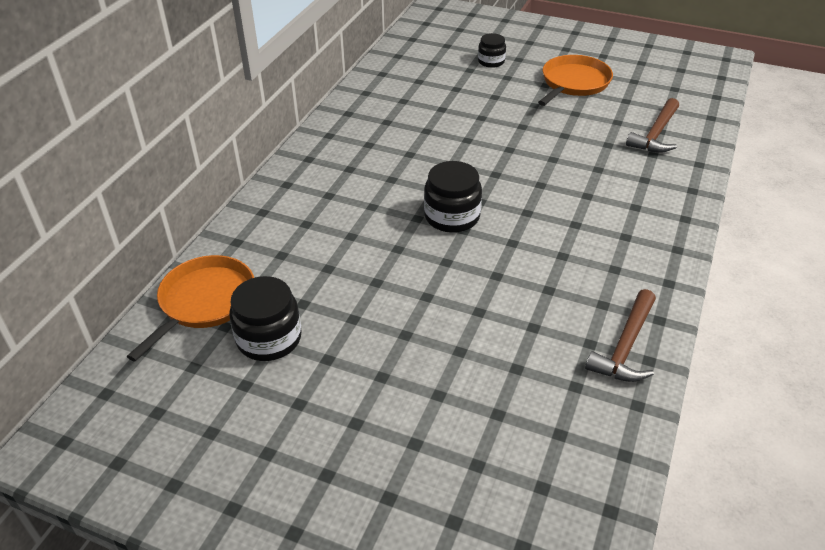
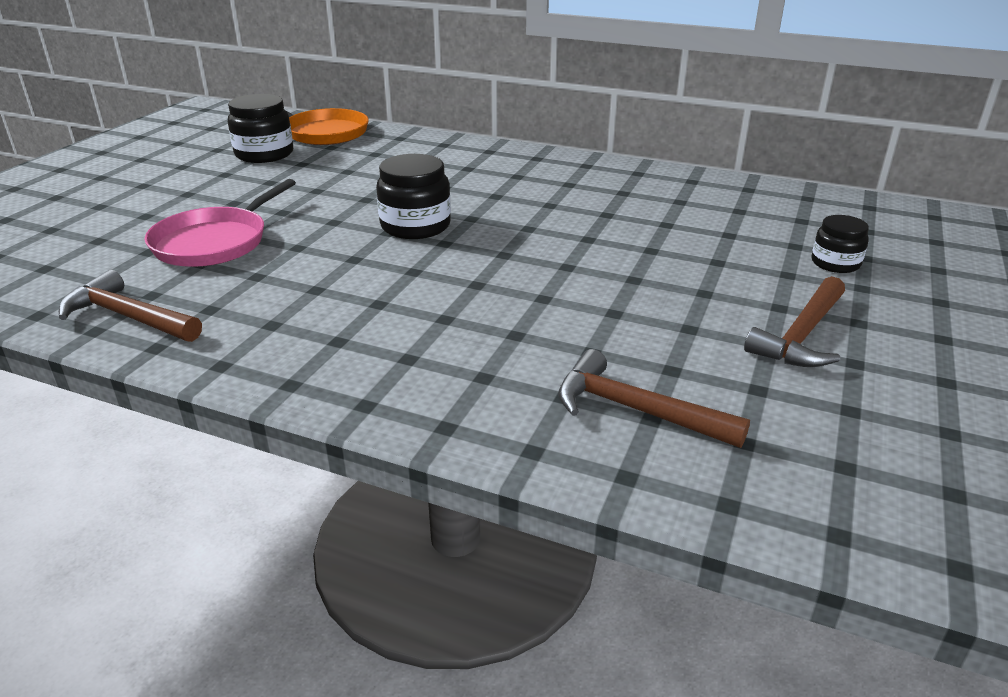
camera: 90 degrees right, 10 degrees down
(493, 328) = (214, 242): none -> pink pan
(574, 83) = (801, 336): orange pan -> brown hammer

